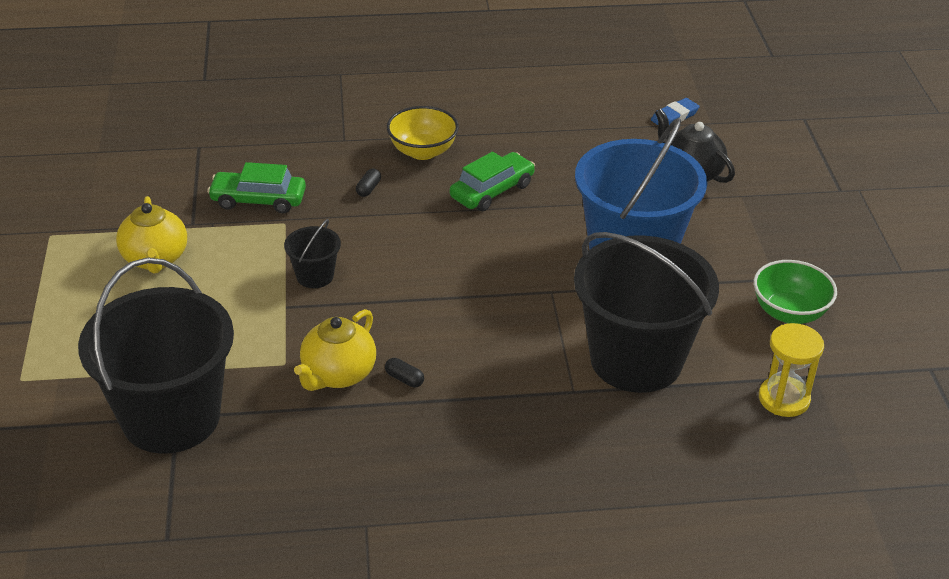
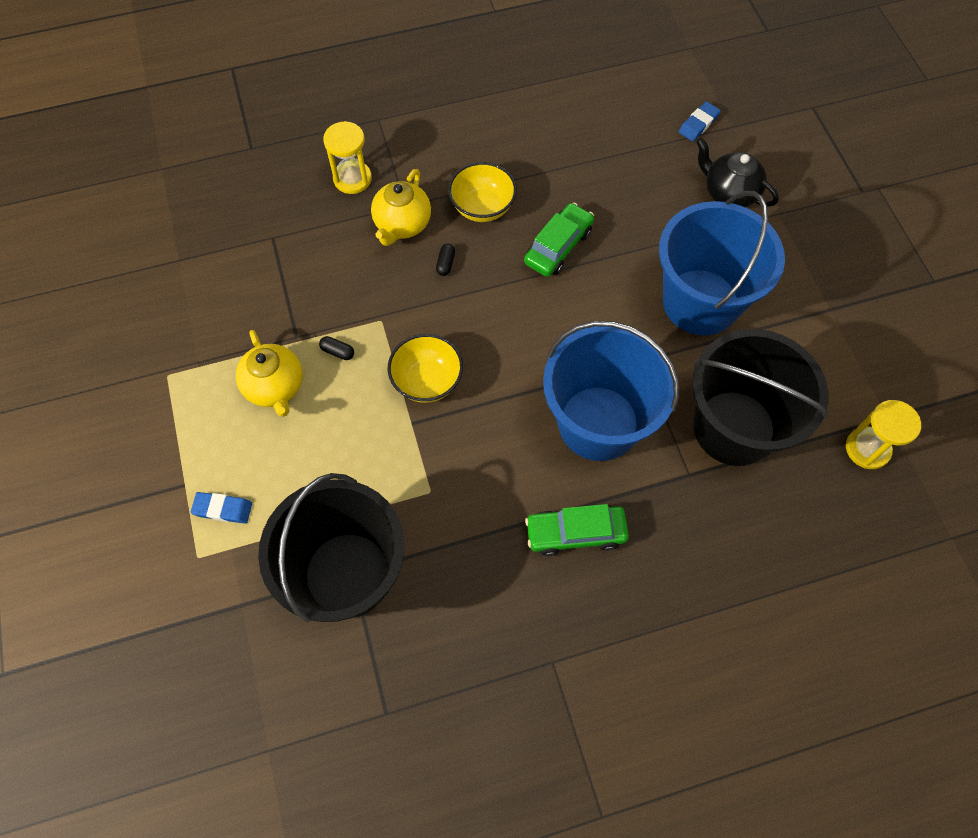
camera: 10 degrees left, 25 degrees up
(62, 345) = (223, 509): none -> blue eraser
(258, 200) = (348, 296): green car -> green car (575, 533)
(297, 114) = (352, 179): none -> yellow hourglass
(315, 276) = (427, 381): black bucket -> yellow bowl
(338, 375) = (481, 495): yellow teapot -> yellow teapot (402, 225)
(404, 379) = (540, 489): black capsule -> black capsule (337, 352)
(486, 335) = (598, 423): none -> blue bucket
(789, 312) = (850, 347): green bowl -> none

